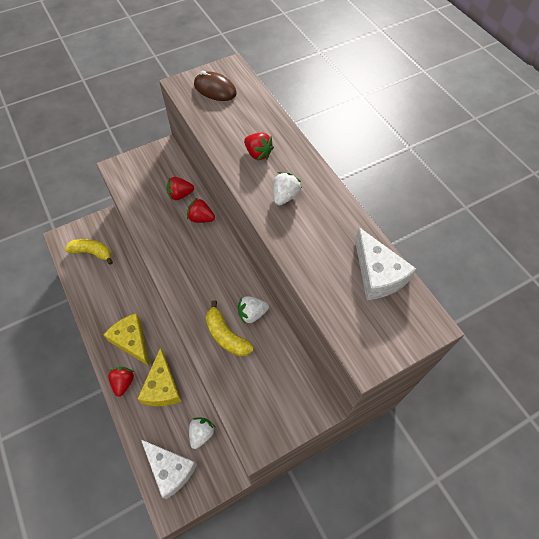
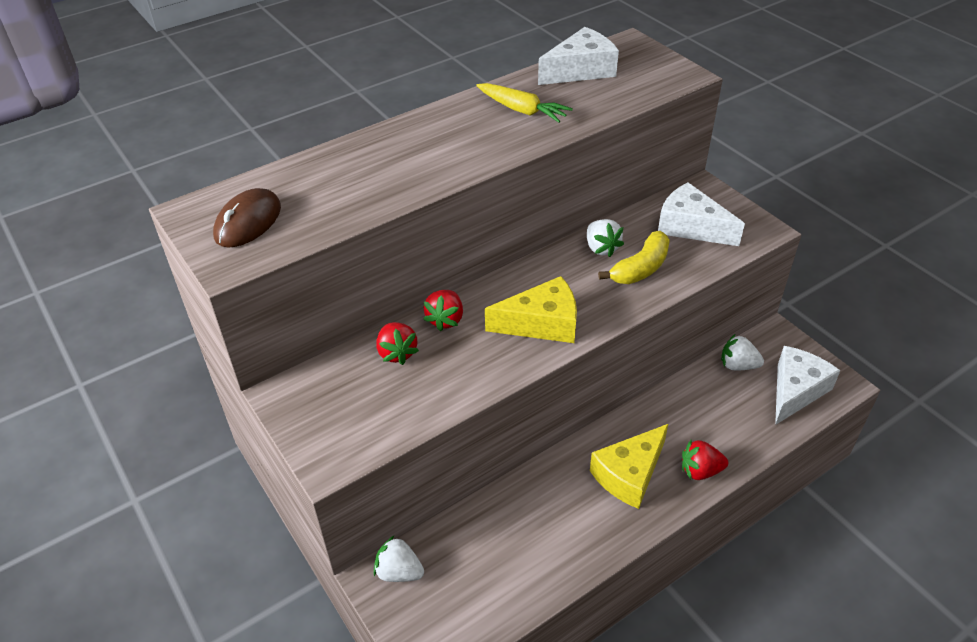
camera: 95 degrees left, 15 degrees down
(92, 253) = (462, 585): yellow banana -> none
(162, 387) = (690, 420): yellow cheese -> yellow cheese (542, 323)
(258, 154) = (401, 164): red strawberry -> none
(268, 383) = (691, 227): none -> white cheese
(285, 196) = (478, 136): white strawberry -> white strawberry (399, 572)
(317, 225) = (522, 110): none -> yellow carrot

